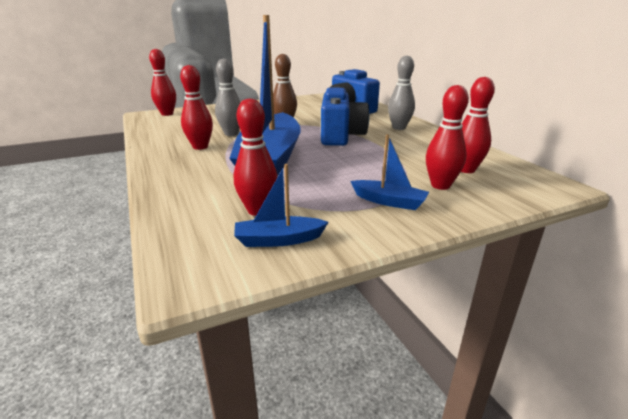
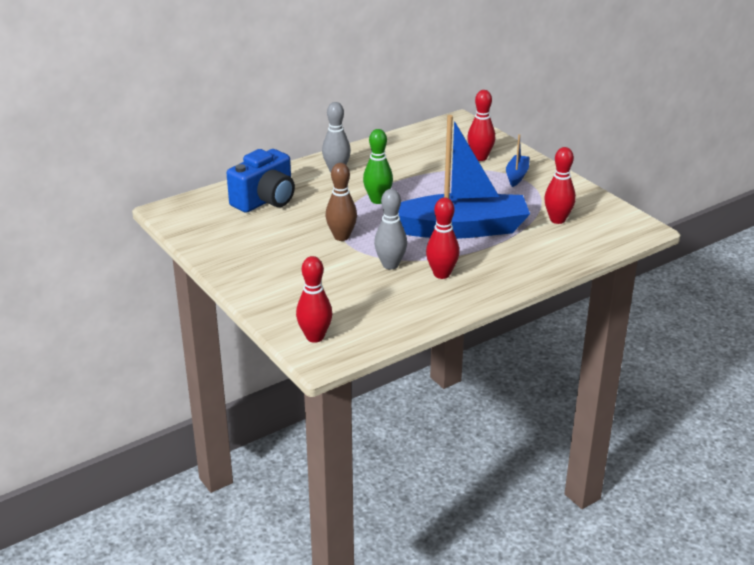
camera: 100 degrees left, 5 degrees up
(278, 240) = (588, 208): blue boat -> none
(341, 136) = (378, 200): blue camera -> green bowling pin
(466, 170) = (444, 147): red bowling pin -> none

